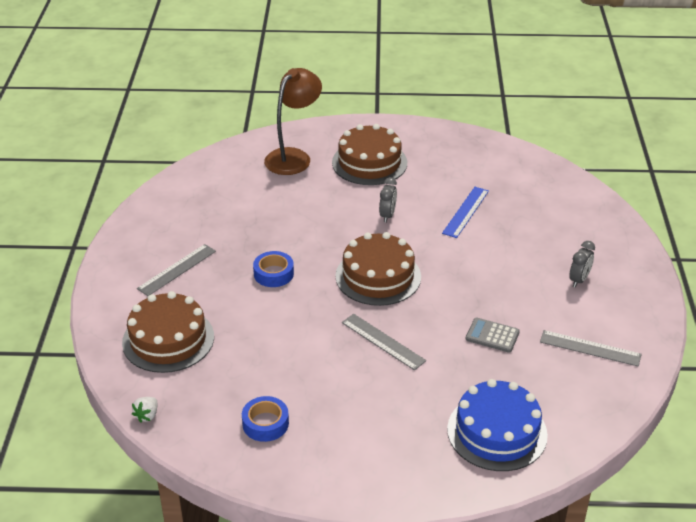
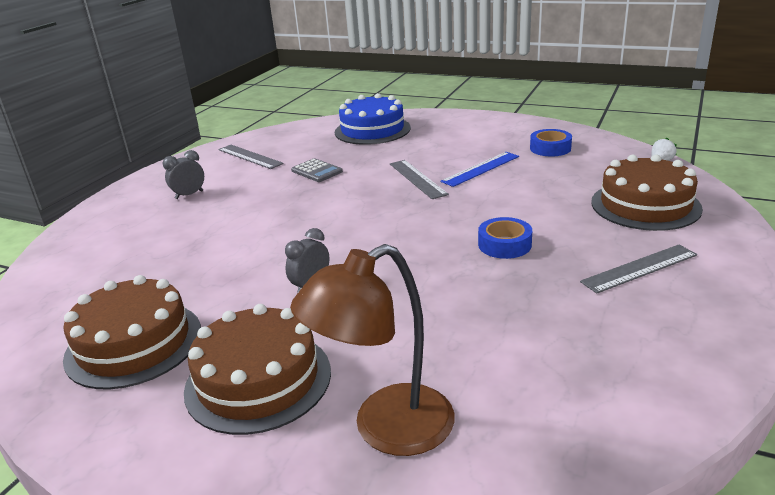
camera: 155 degrees left, 10 degrees down
(378, 276) = (381, 224): brown cake -> brown cake (134, 343)
(466, 212) = (209, 272): blue ruler -> blue ruler (480, 169)

